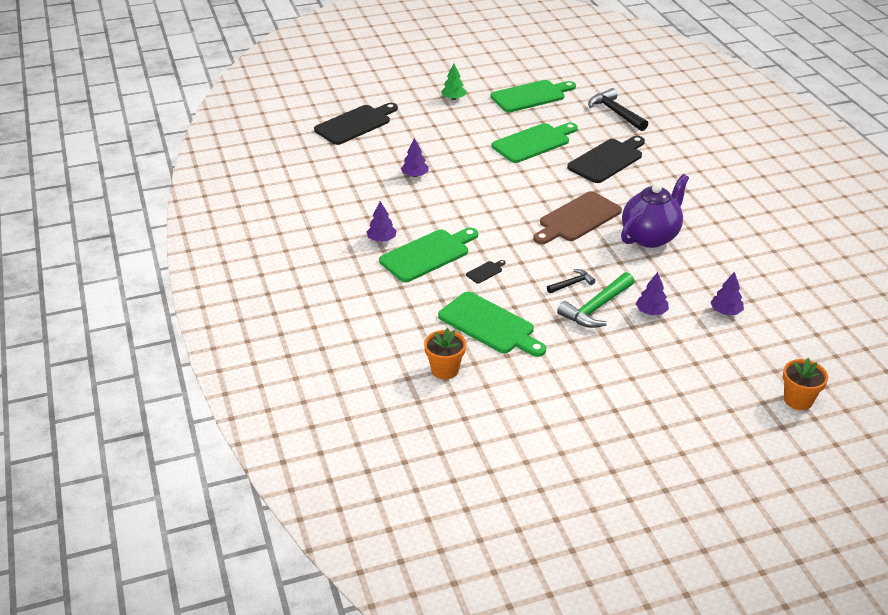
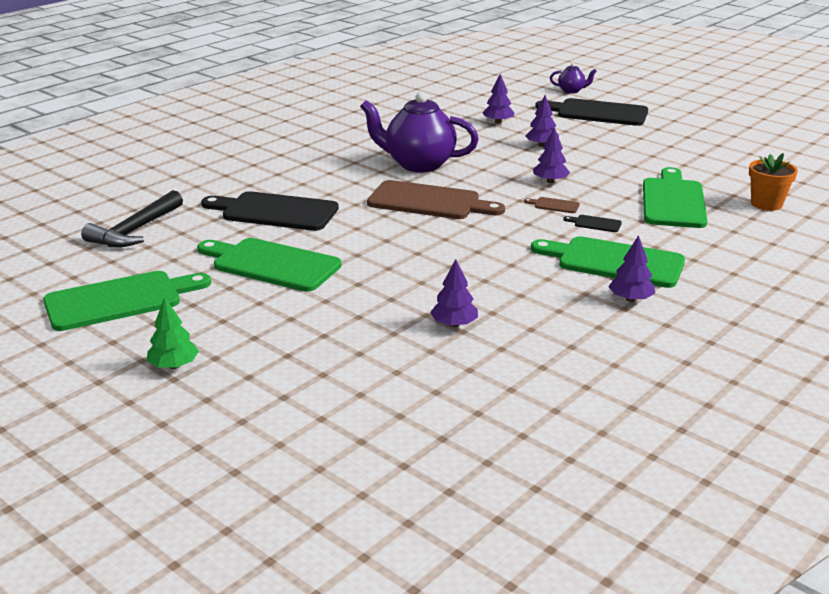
camera: 120 degrees left, 10 degrees down
(355, 124) = (352, 437): black cutting board -> black cutting board (597, 113)
(529, 267) = (554, 205): none -> brown cutting board
(531, 96) = (119, 300): green cutting board -> green cutting board turned 120 degrees clockwise
(572, 284) = (550, 181): black hammer -> purple tree
(596, 308) = (571, 165): green hammer -> none
(798, 400) = (571, 91): orange flower pot -> purple teapot

